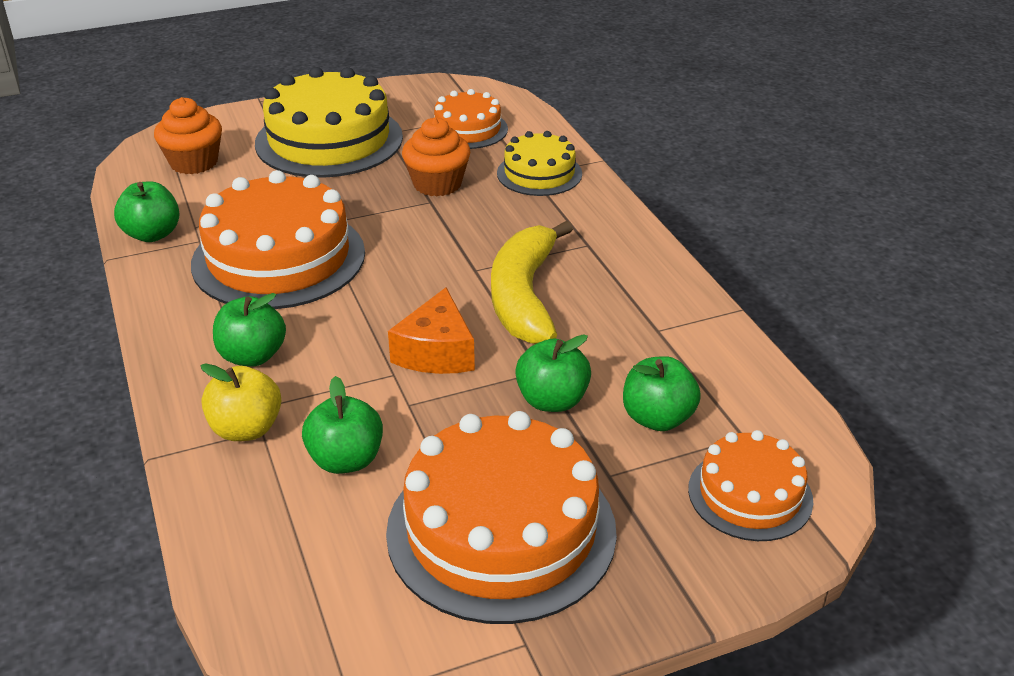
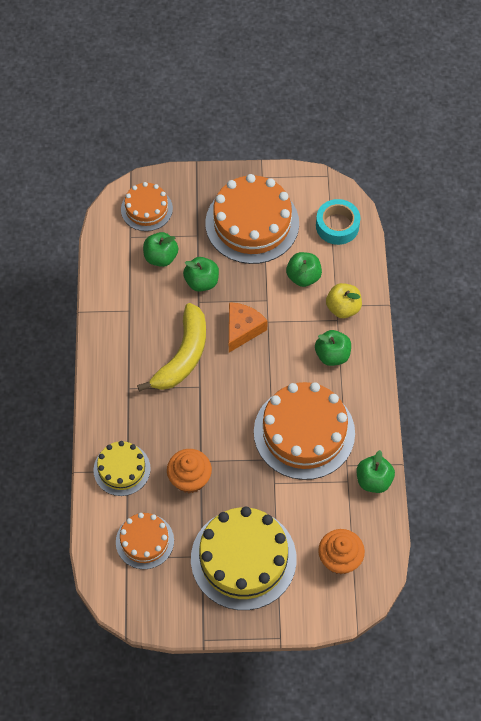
camera: 160 degrees left, 25 degrees up
(294, 581) = (337, 226): none -> turquoise tape

